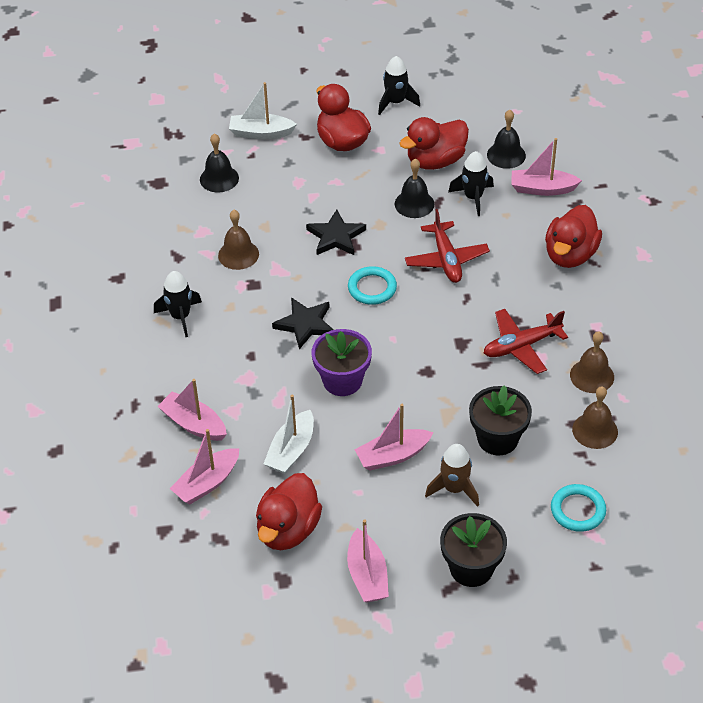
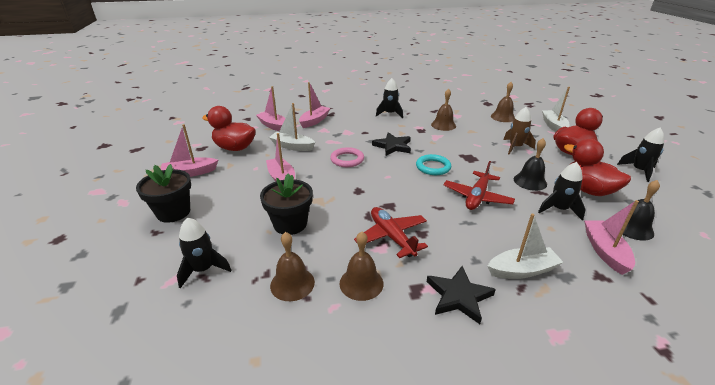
camera: 85 degrees right, 15 degrees down
(219, 178) = (503, 117): black bell -> brown bell
(336, 236) = (475, 153): black star -> black star (458, 296)
(342, 381) = (347, 159): purple flower pot -> pink ring
(446, 259) = (477, 197): red plane -> red plane turned 45 degrees counterclockwise
(454, 489) = (247, 204): brown rocket -> brown rocket (515, 147)
(570, 255) = (522, 270): red duck -> white boat
(578, 510) = (203, 270): turquoise ring -> black rocket

